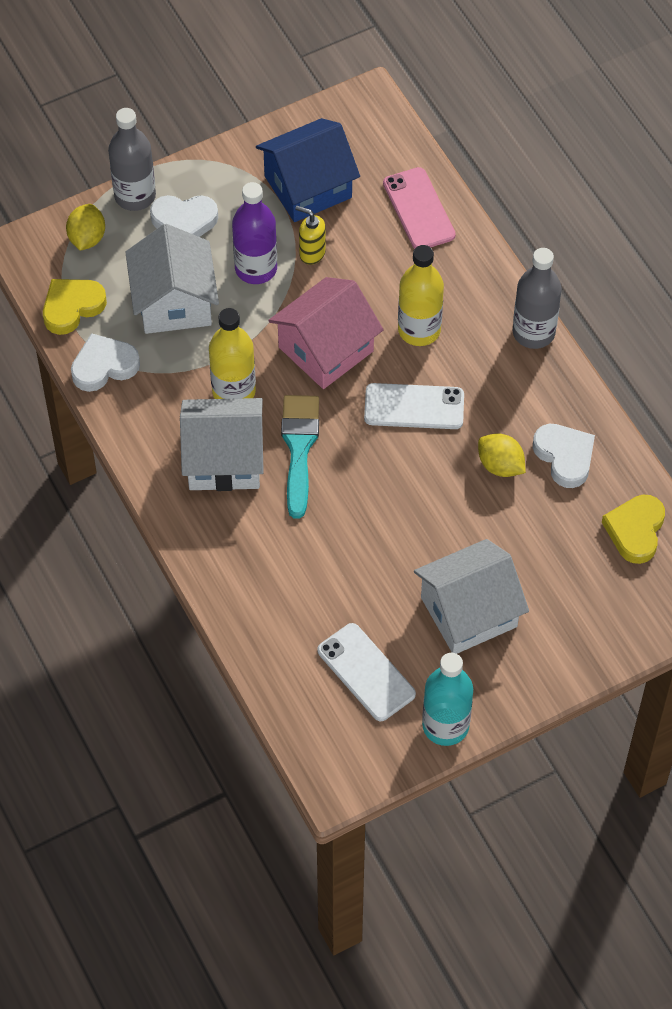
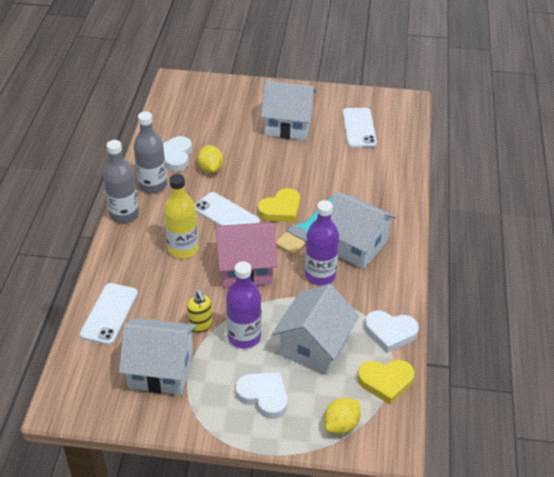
camera: 145 degrees left, 15 degrees down
(135, 196) = (283, 436): grey bottle -> grey bottle (153, 185)
(234, 391) = (320, 275): yellow bottle -> purple bottle
(308, 187) = (161, 369): blue house -> white house
(419, 209) = (109, 313): pink phone -> white phone
(445, 725) = (339, 96): turquoise bottle -> none
(635, 530) = (177, 115): yellow heart -> yellow heart (281, 209)

